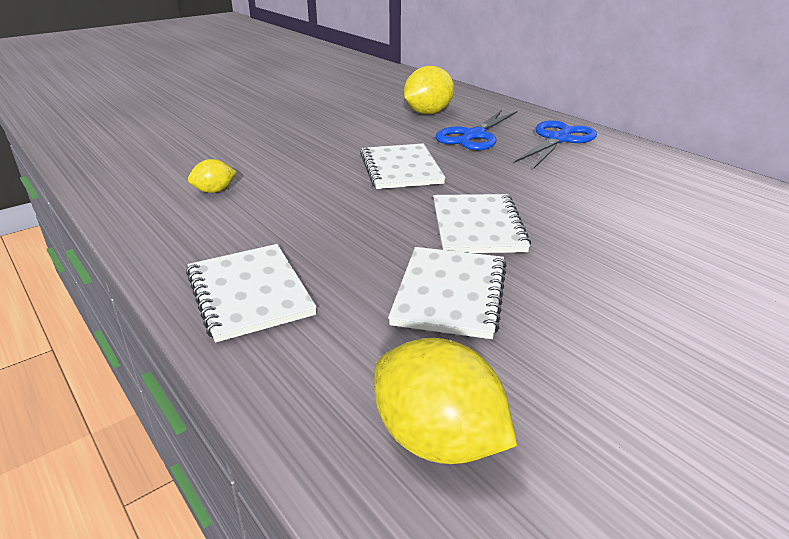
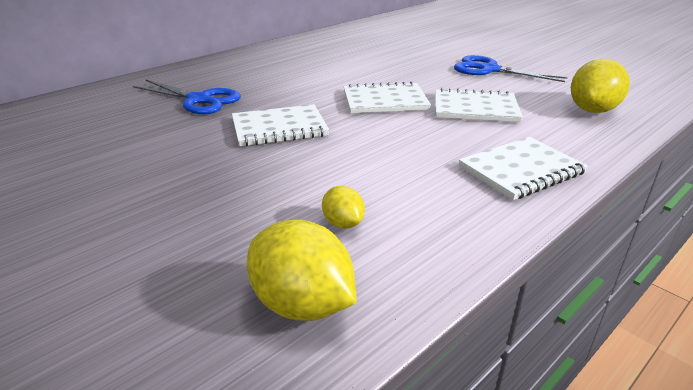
camera: 95 degrees left, 0 degrees up
(428, 113) = (114, 120): yellow lemon -> yellow lemon (302, 304)
(558, 139) = (219, 72): blue scissors -> blue scissors (489, 70)

